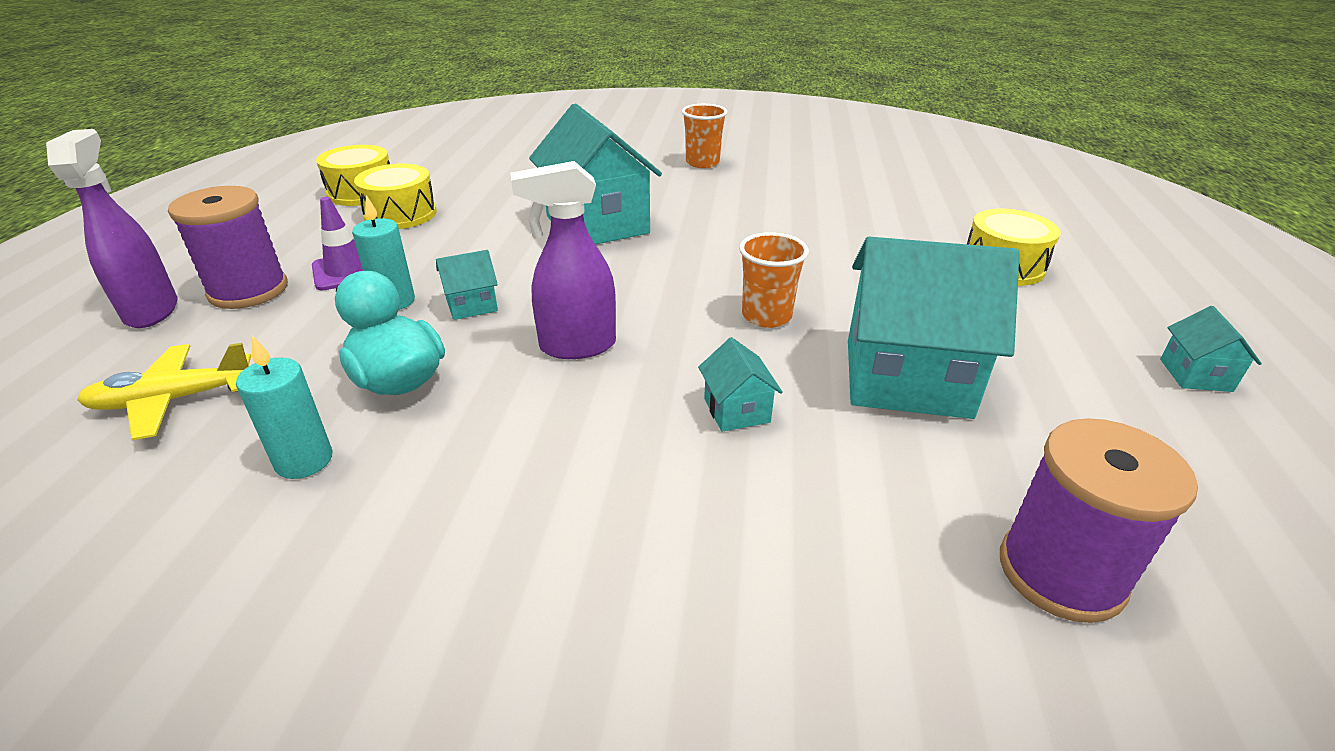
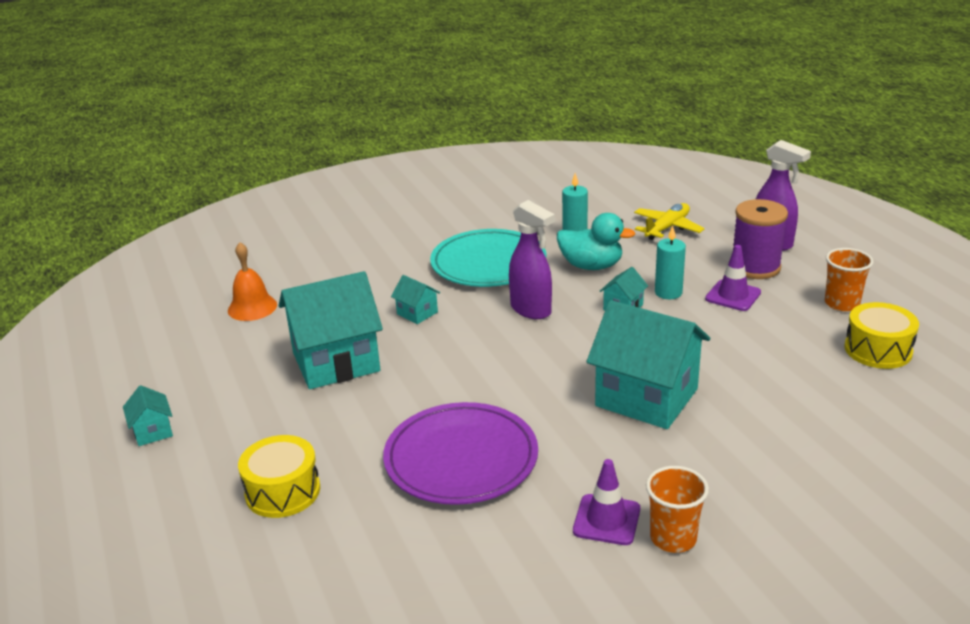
camera: 150 degrees right, 5 degrees down
(400, 214) = (801, 344): yellow drum -> none
(524, 465) = (488, 263): none -> turquoise plate
(576, 346) = (531, 310): purple spray bottle -> purple spray bottle turned 90 degrees clockwise
(734, 179) = (606, 520): none -> purple traffic cone
(766, 316) = (442, 369): orange cup -> orange cup (842, 303)
(812, 237) = (461, 458): none -> purple plate
(1061, 572) = (252, 307): purple spool -> orange bell

